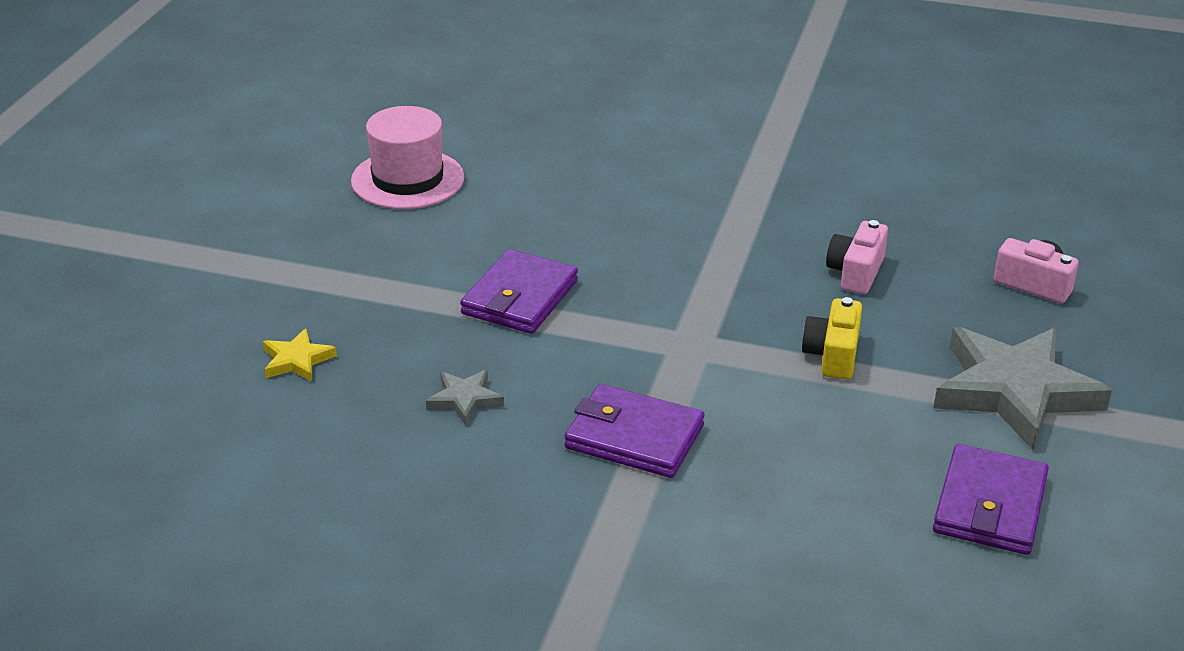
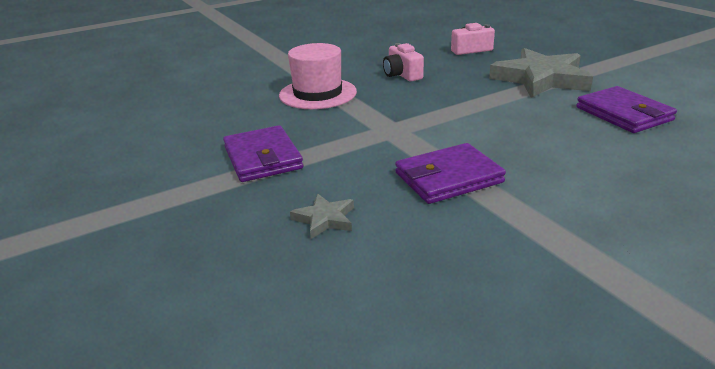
camera: 45 degrees left, 5 degrees down
(297, 360) = (162, 271): yellow star -> none
(407, 179) = (86, 145): pink hat -> pink hat (318, 93)
(832, 355) = (456, 102): yellow camera -> none

